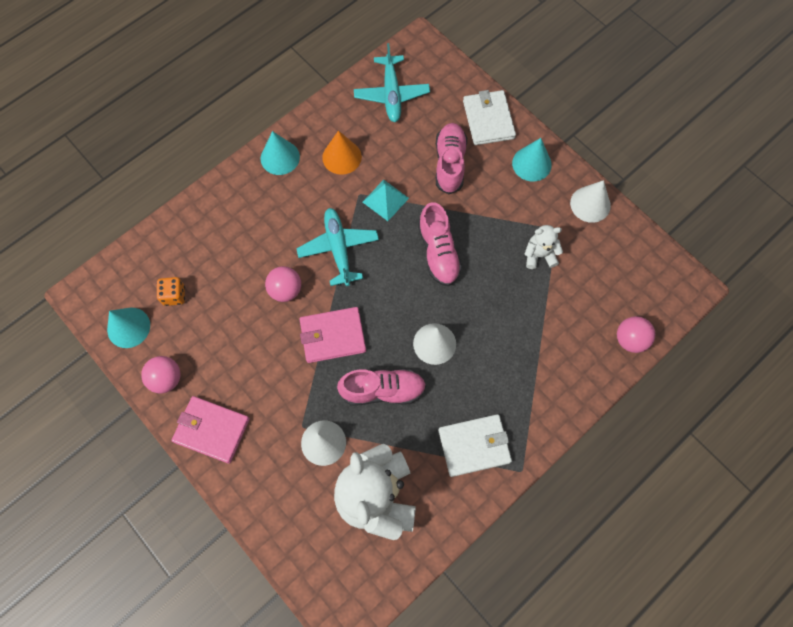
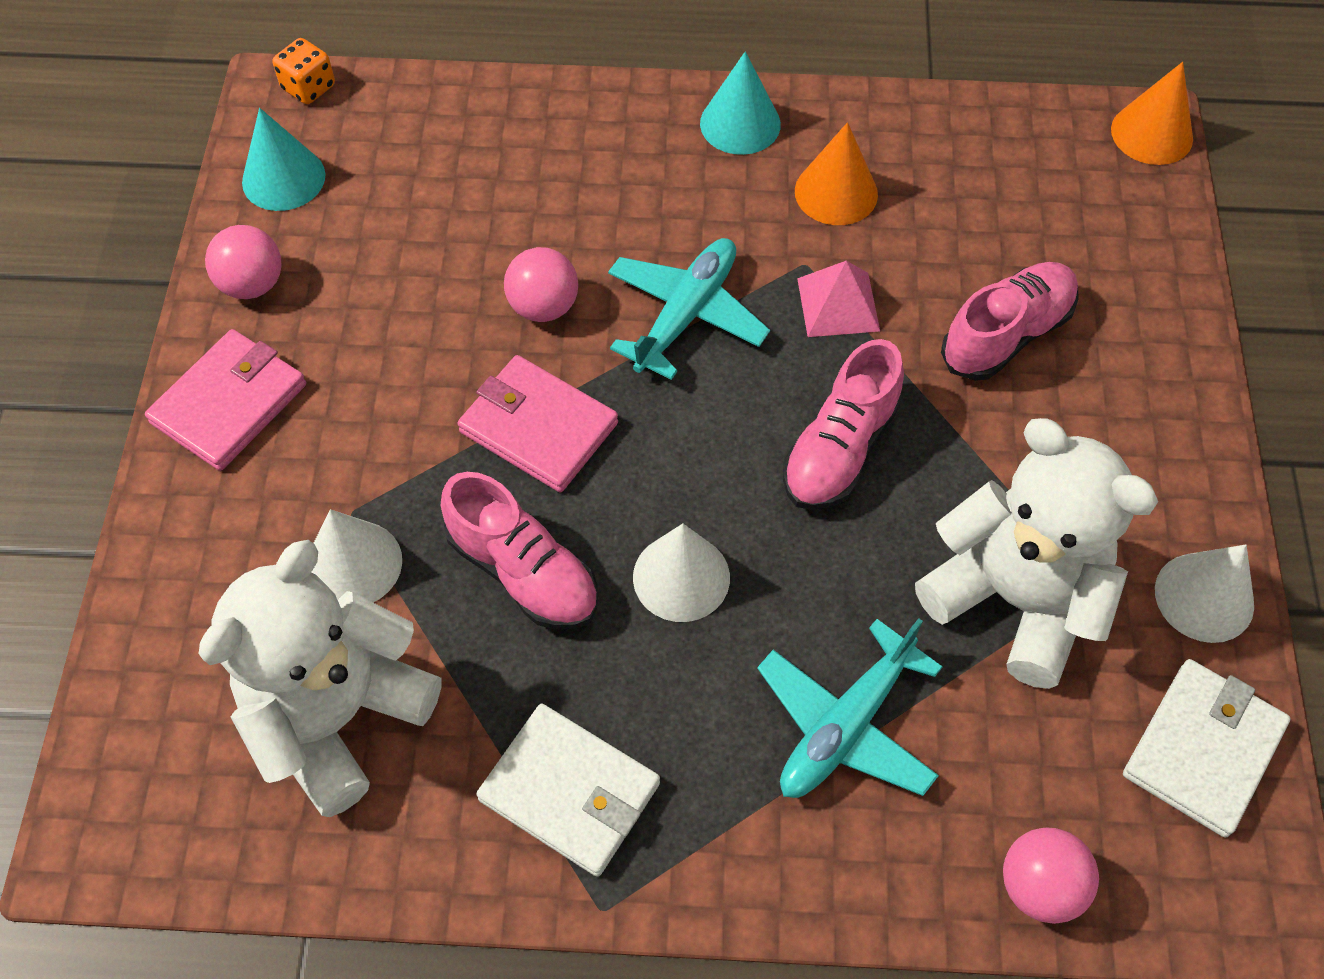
camera: 45 degrees right, 10 degrees down
(174, 295) = (386, 187): orange dice -> orange dice (309, 87)
(211, 430) = (229, 403): pink wallet -> pink wallet turned 60 degrees clockwise
(385, 200) = (838, 304): turquoise pyramid -> pink pyramid
(391, 94) = (1017, 164): turquoise plane -> turquoise plane (846, 726)
(423, 45) = (1151, 133): none -> orange cone
(488, 119) = (1149, 320): white wallet -> white wallet (1202, 749)
(531, 164) = (1158, 446): turquoise cone -> none
(539, 255) = (1015, 599): white teddy bear -> white teddy bear, size x2.13

